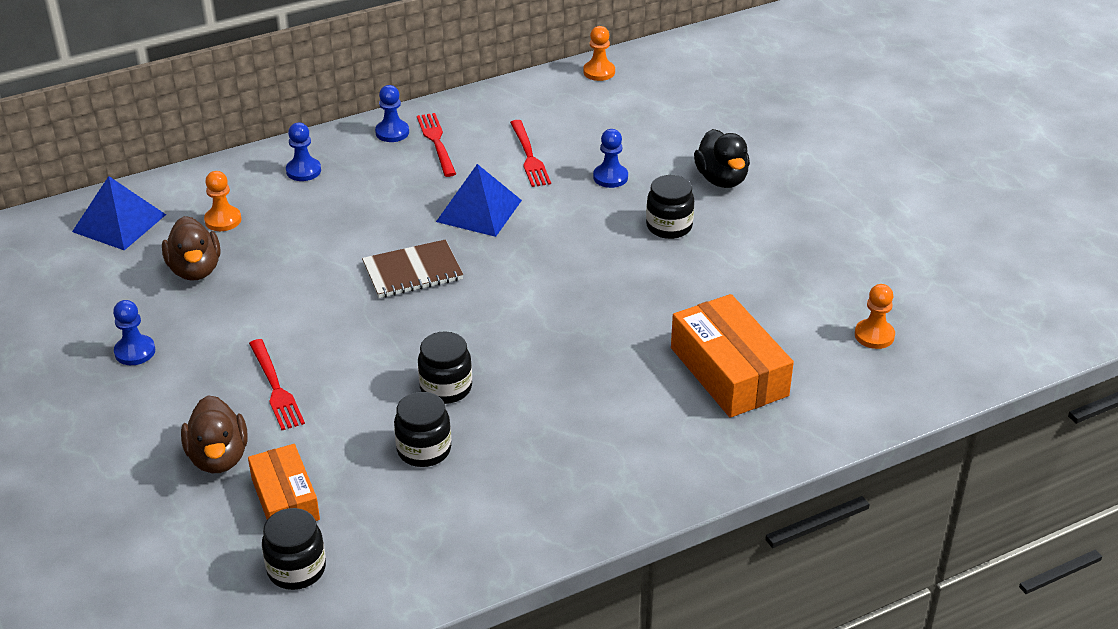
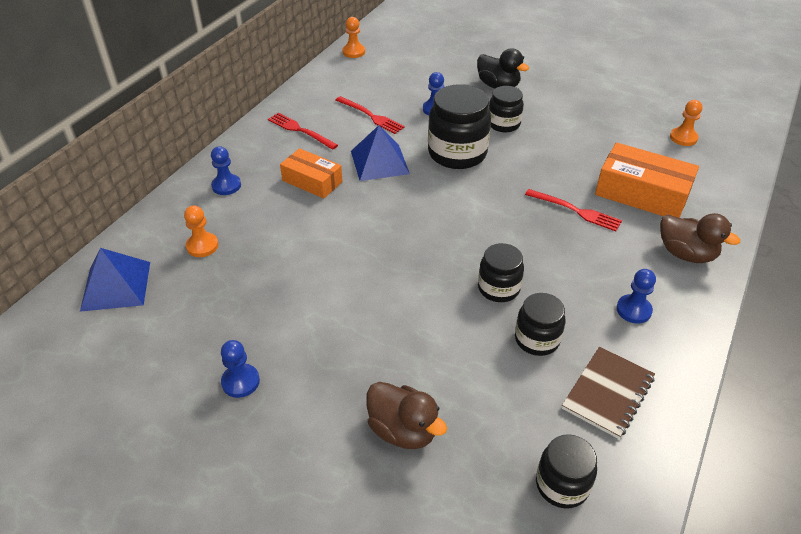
camera: 35 degrees left, 5 degrees up
(195, 270) = (220, 293): brown duck -> brown duck (686, 254)
(275, 388) = (383, 351): red fork -> red fork (576, 211)
(285, 499) = (489, 433): orange box -> orange box (312, 181)
(392, 132) = (262, 136): blue pawn -> blue pawn (633, 310)
(412, 272) = (383, 220): brown notebook -> brown notebook (608, 393)
(573, 237) = (457, 153): none -> black jar

